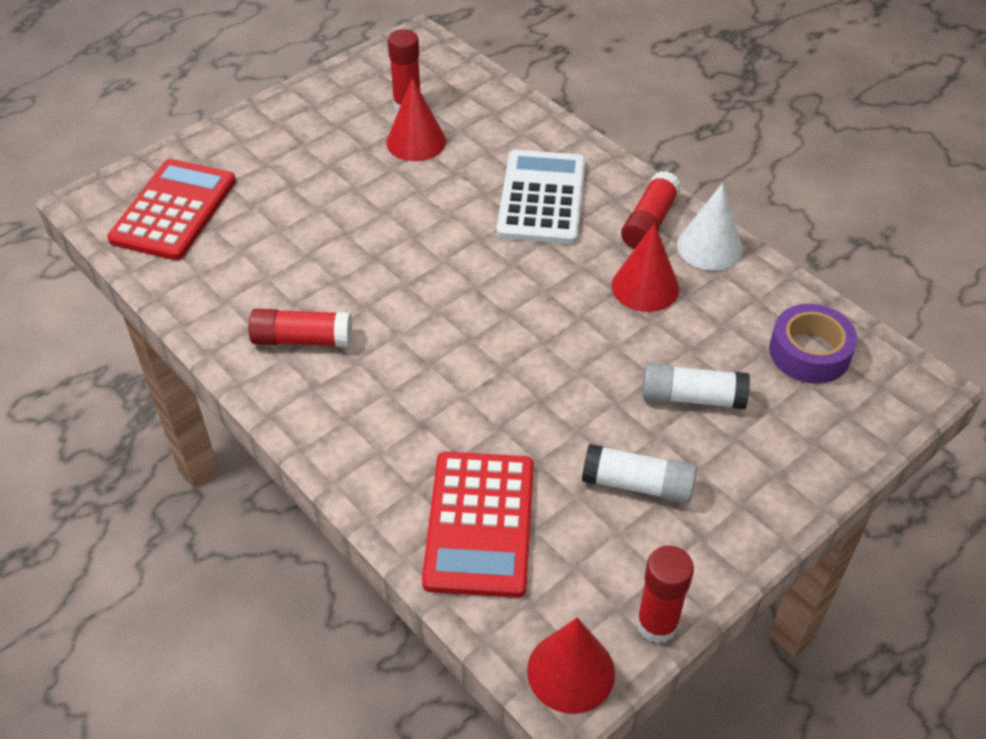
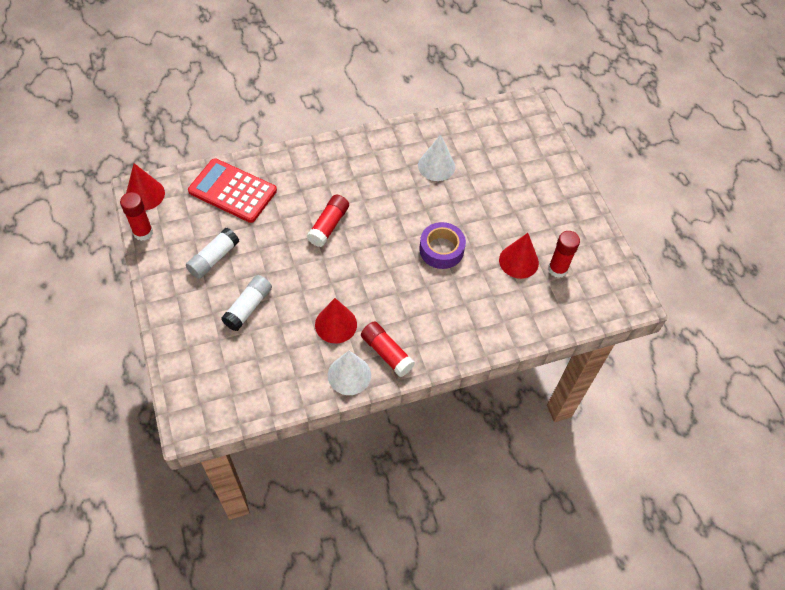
camera: 110 degrees right, 10 degrees up
(174, 210) = (505, 135): red calculator -> none
(279, 269) = (436, 166): none -> white cone
(302, 339) = (381, 161): red glue stick -> red glue stick (328, 225)
(542, 198) = (435, 306): white calculator -> none
(809, 352) = (243, 381): purple tape -> purple tape (441, 249)

